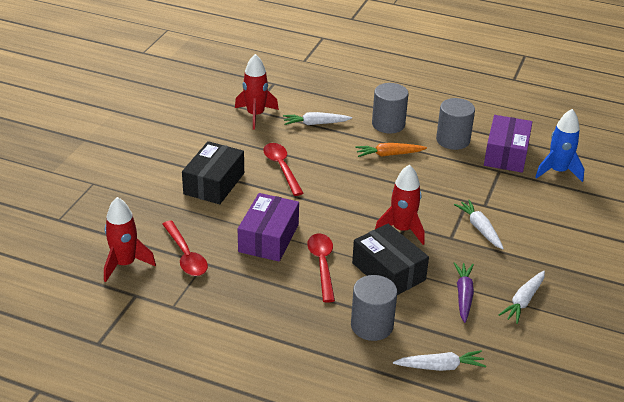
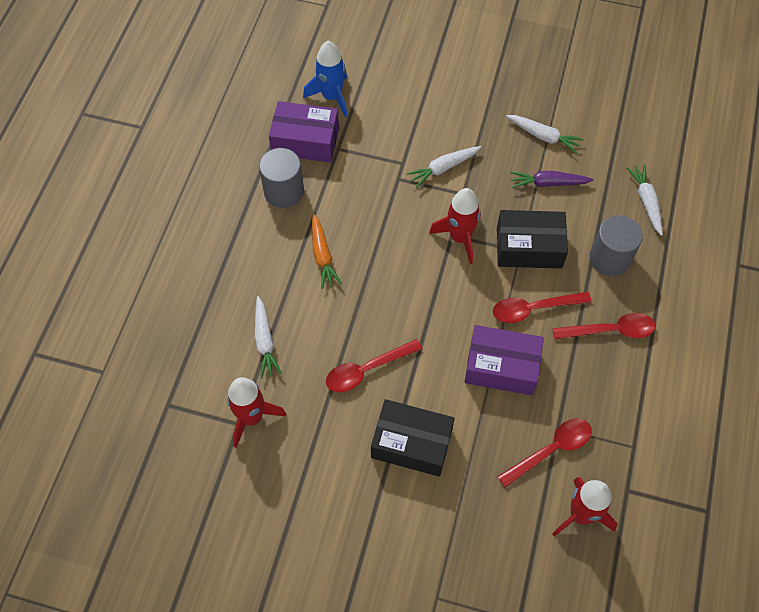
camera: 95 degrees left, 25 degrees up
(291, 312) = (610, 330): none -> red spoon
(388, 124) = (257, 259): grey cylinder -> none
(388, 271) = (529, 247): black box -> black box turned 45 degrees clockwise

